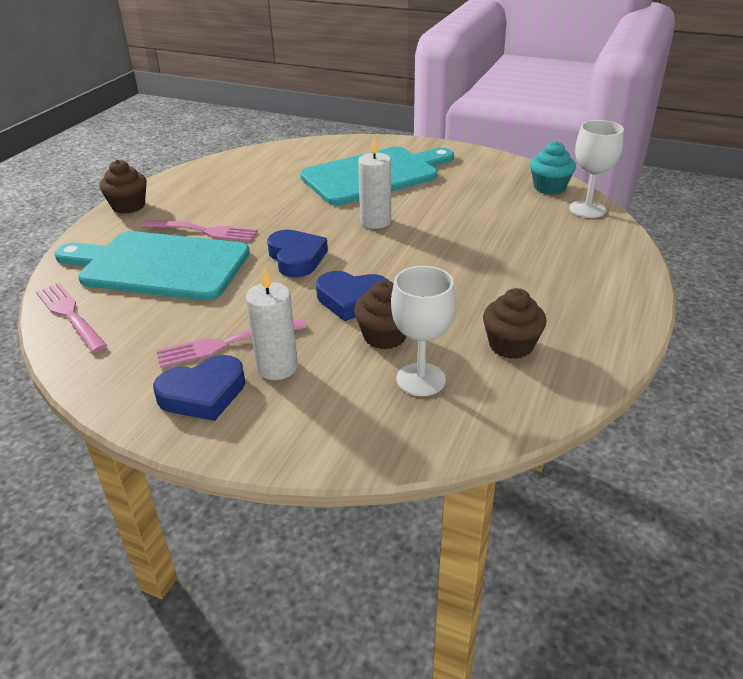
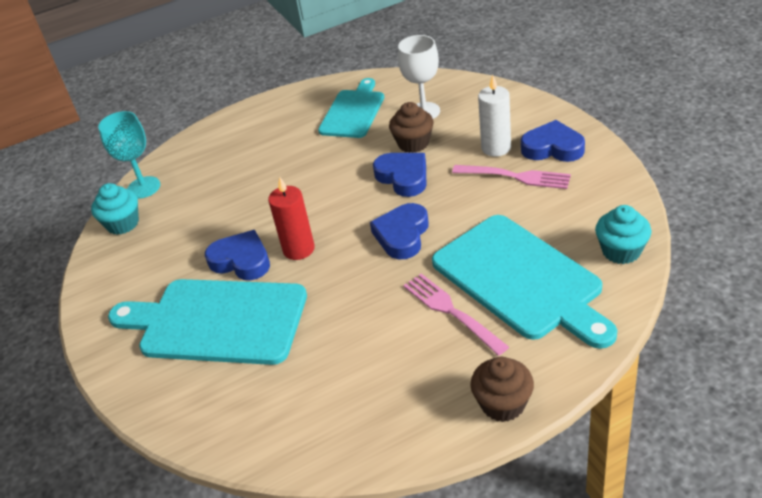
camera: 135 degrees left, 5 degrees up
(70, 315) = (621, 251): pink fork -> turquoise cupcake
(375, 221) = (299, 249): white candle -> red candle
(411, 202) = (241, 260): none -> blue heart
(511, 345) = (353, 112): brown cupcake -> turquoise cutting board
(587, 209) = (144, 187): white goblet -> turquoise goblet

